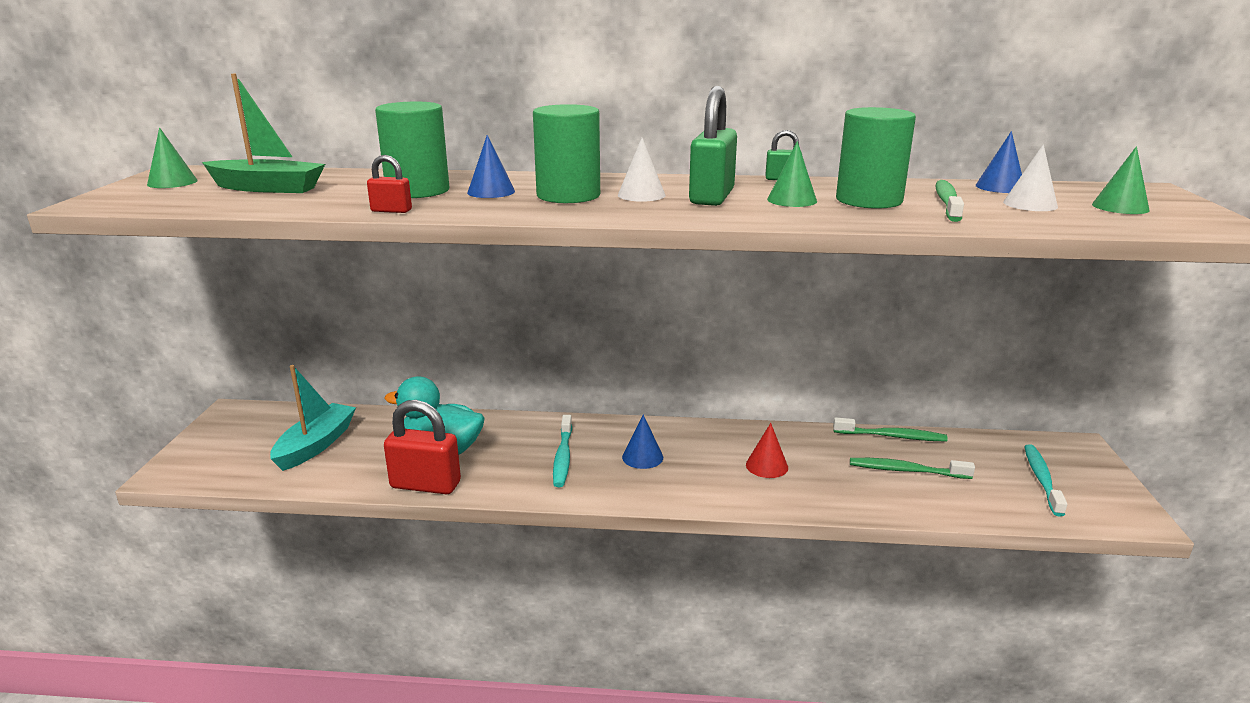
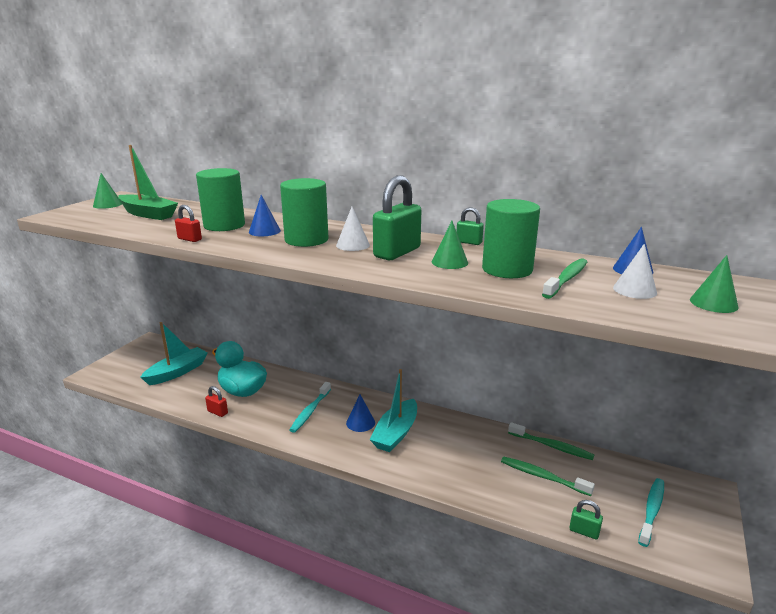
camera: 20 degrees right, 0 degrees up
(425, 485) = (217, 412): red padlock -> red padlock, size x0.49
(698, 460) = (396, 433): none -> turquoise boat
(766, 466) = (440, 448): red cone -> none
(991, 517) = (584, 531): none -> green padlock

